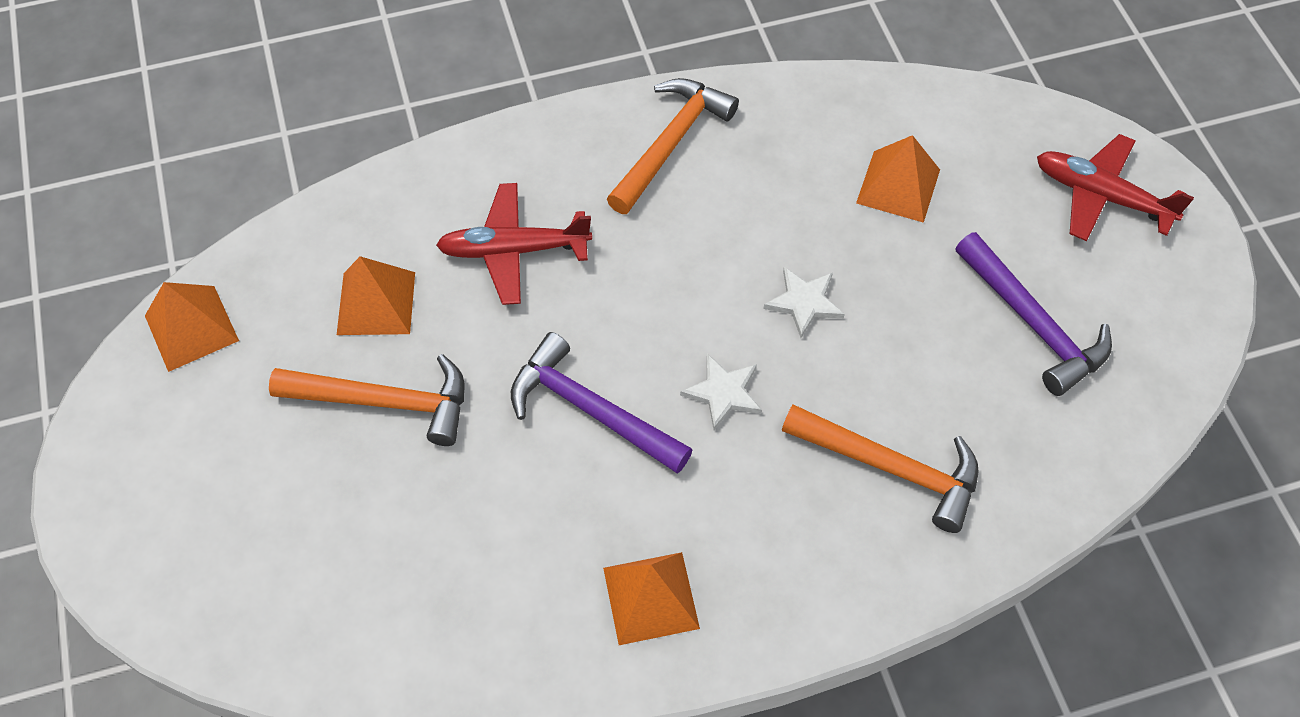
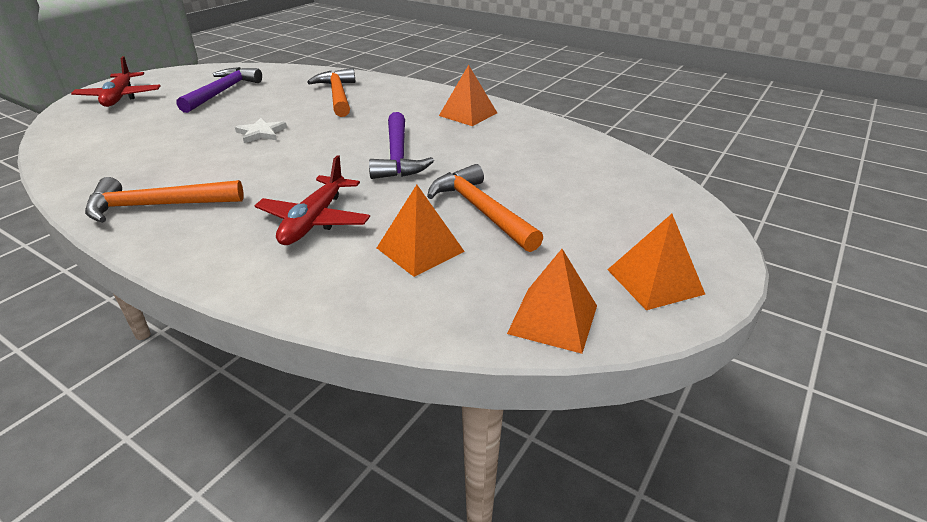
camera: 130 degrees left, 25 degrees down
(513, 250) = (314, 221): red plane -> red plane turned 60 degrees clockwise
(723, 393) = (343, 133): white star -> none
(898, 186) = (147, 135): orange pyramid -> orange pyramid (655, 281)

